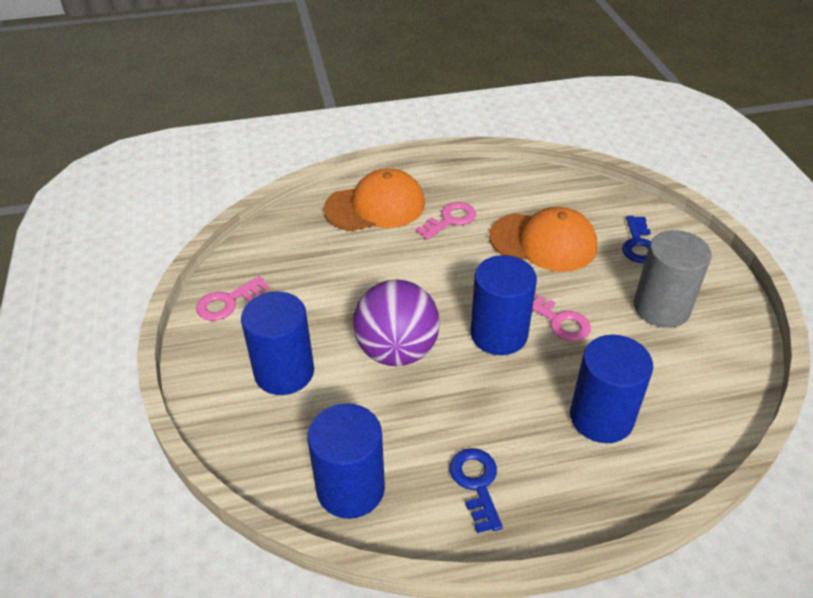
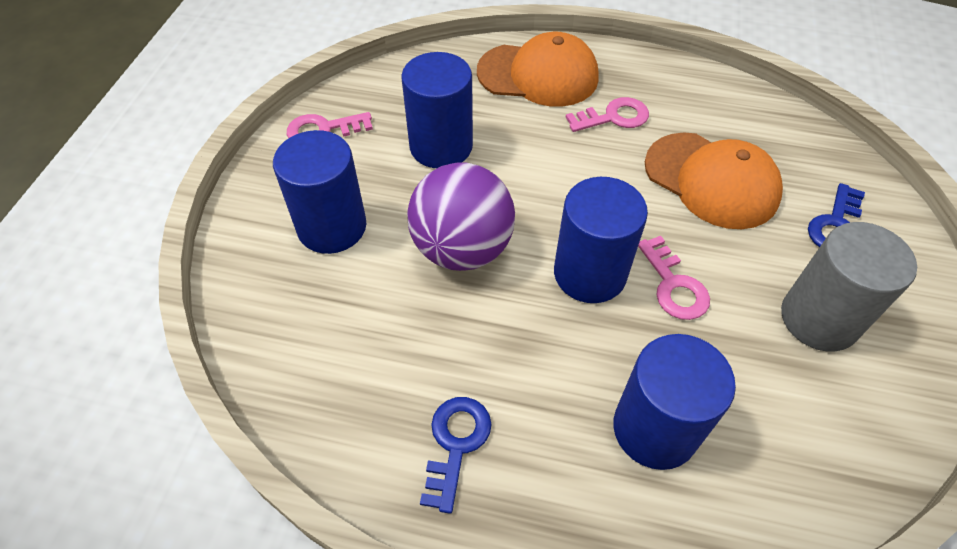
camera: 25 degrees right, 10 degrees up
(350, 489) = (318, 387): blue cylinder -> blue cylinder (441, 146)

